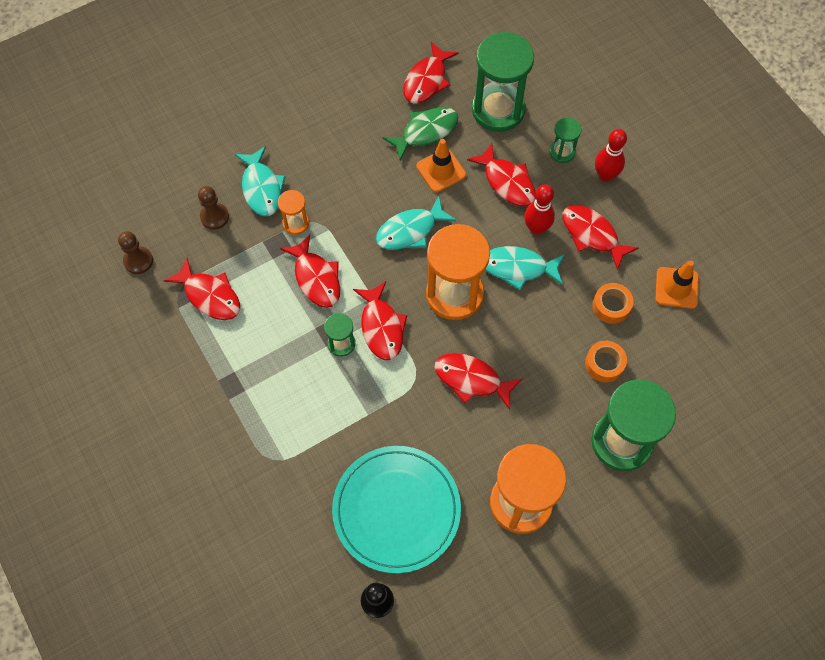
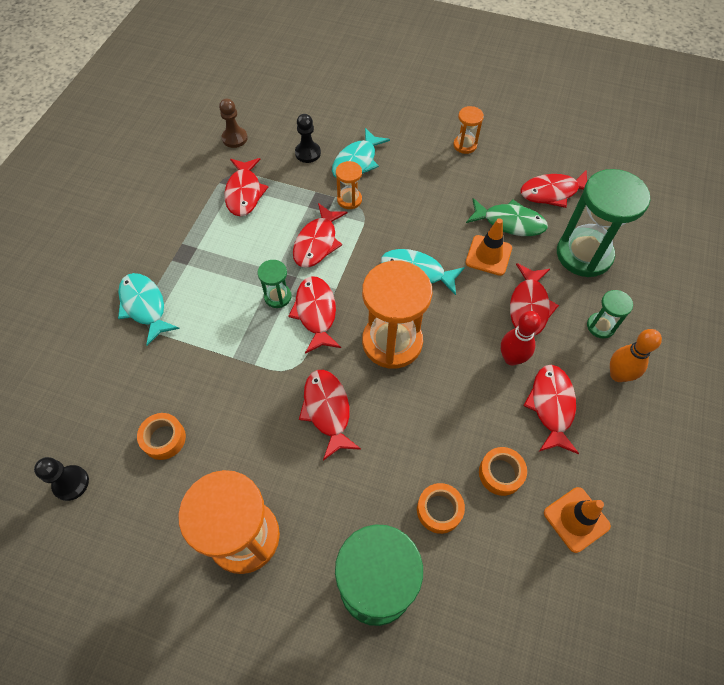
camera: 50 degrees right, 5 degrees down
(214, 217) = (308, 153): brown pawn -> black pawn
(323, 98) = (465, 145): none -> orange hourglass
(381, 327) = (316, 313): red fish -> red fish turned 135 degrees clockwise
(396, 510) = (164, 439): turquoise plate -> orange tape
(518, 268) = (461, 371): turquoise fish -> turquoise fish (144, 306)
(605, 175) = (618, 375): red bowling pin -> orange bowling pin

